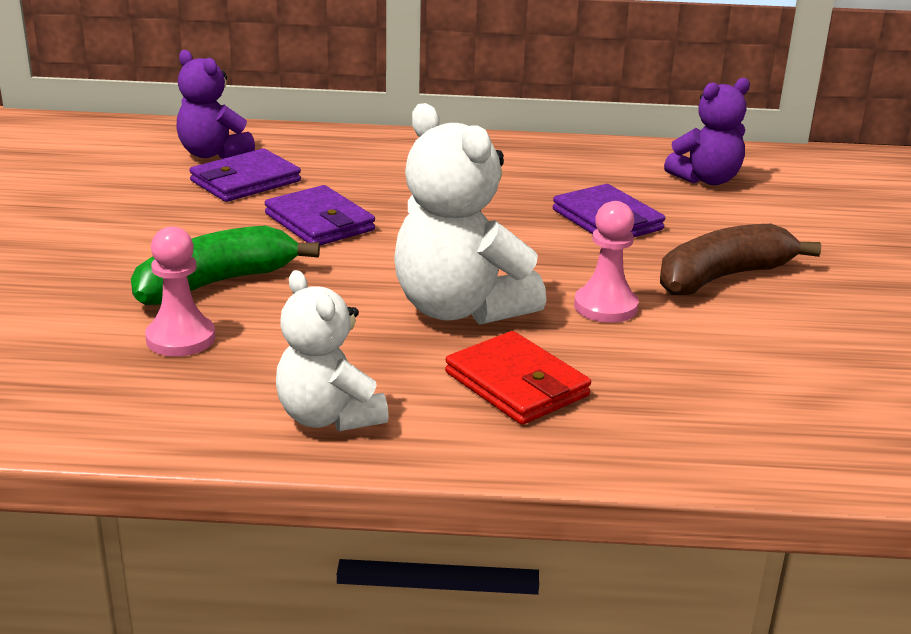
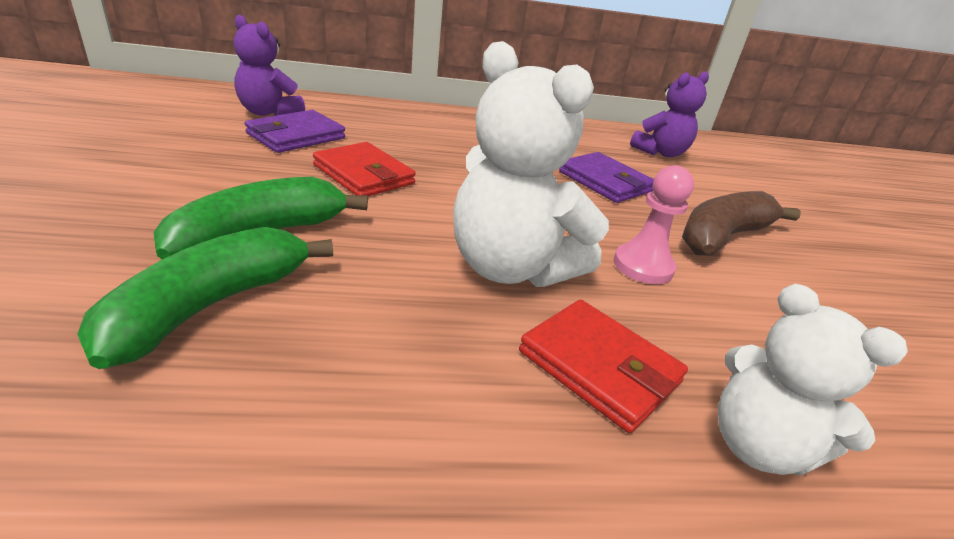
camera: 10 degrees left, 5 degrees up
(180, 338) = (210, 306): pink pawn -> green banana
(319, 222) = (364, 174): purple wallet -> red wallet
(328, 417) = (393, 430): white teddy bear -> white teddy bear (757, 445)

